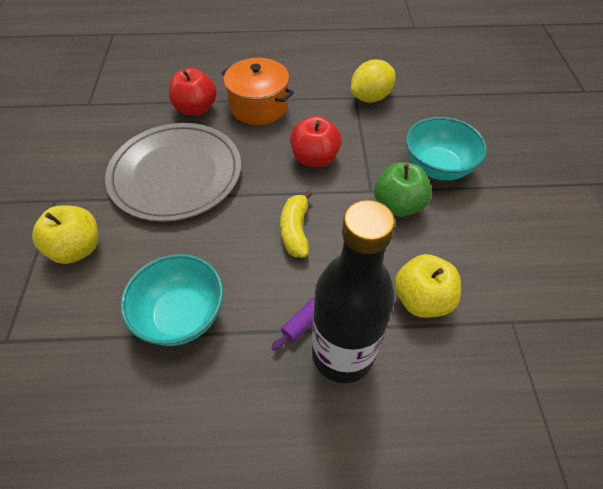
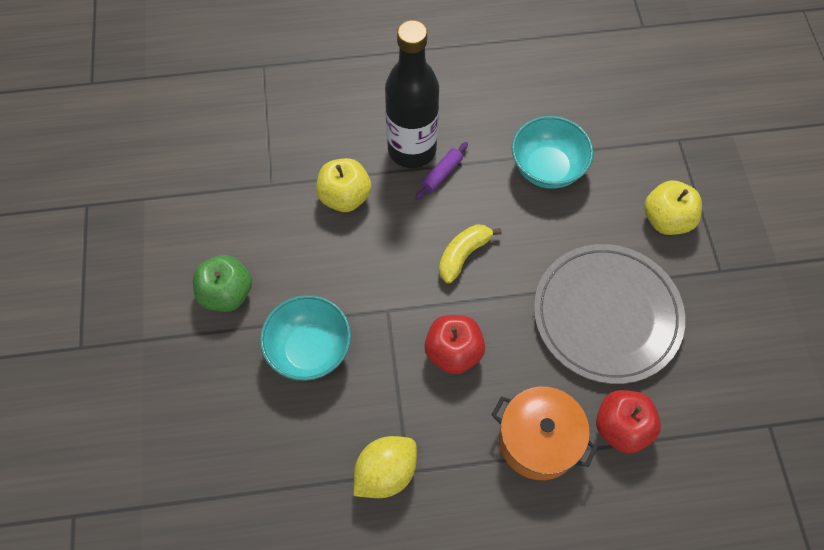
camera: 175 degrees right, 10 degrees up
(295, 230) = (463, 255): yellow banana -> yellow banana turned 135 degrees counterclockwise
(398, 205) = (359, 293): green apple -> green apple (227, 293)

